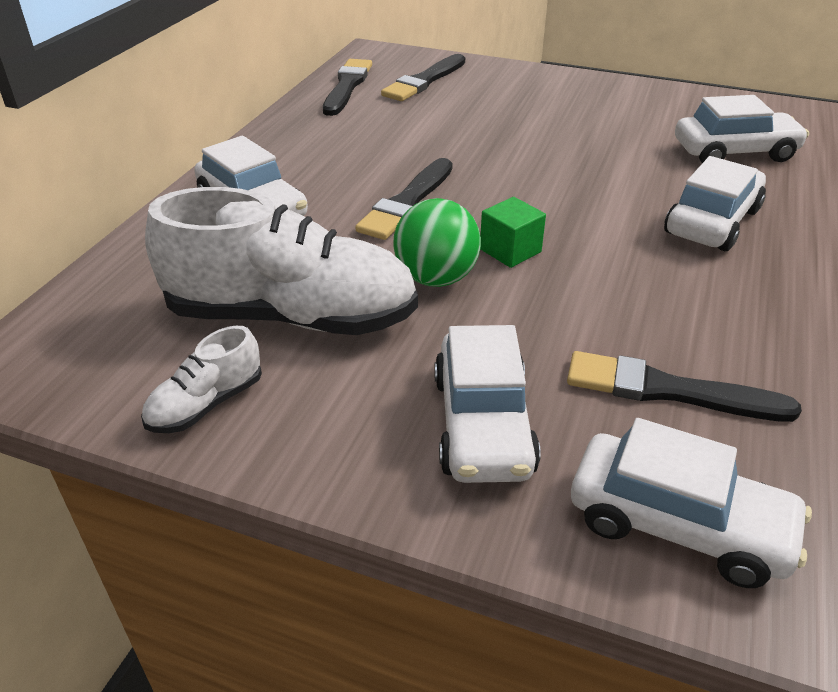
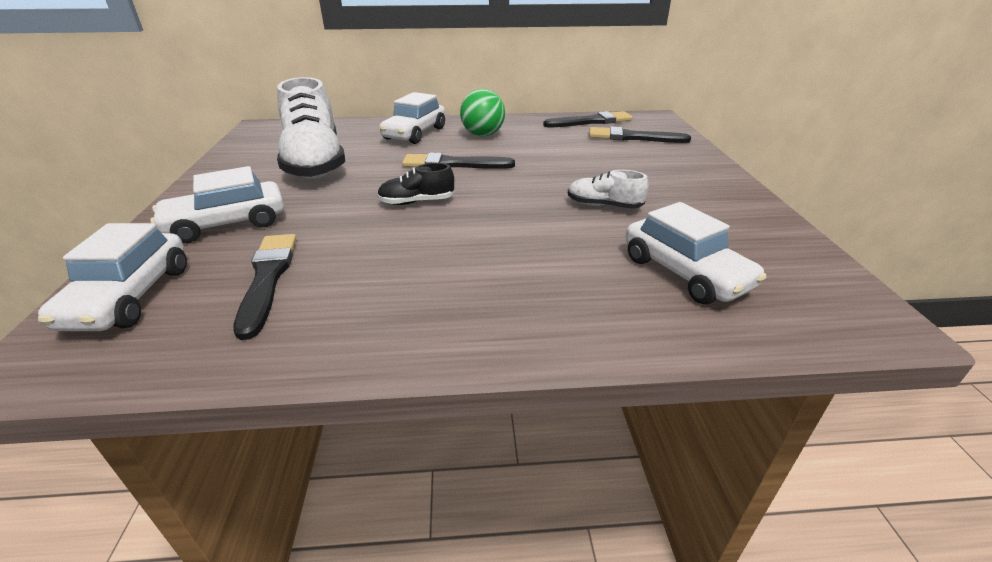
camera: 65 degrees right, 5 degrees down
(206, 404) = (239, 162): white shoe -> white shoe (604, 205)
(436, 278) = (370, 187): green ball -> green ball (483, 135)
(510, 250) = (417, 202): green cube -> black shoe
(712, 222) = (525, 273): white car -> none

